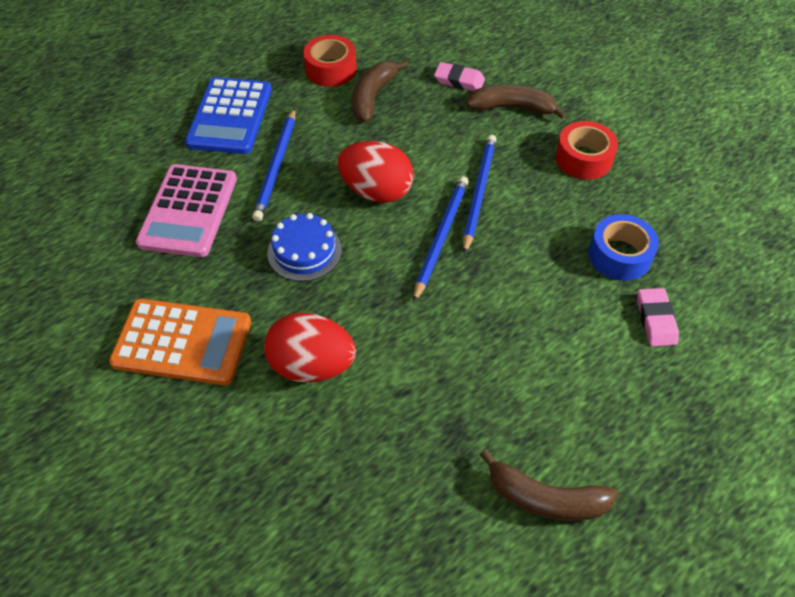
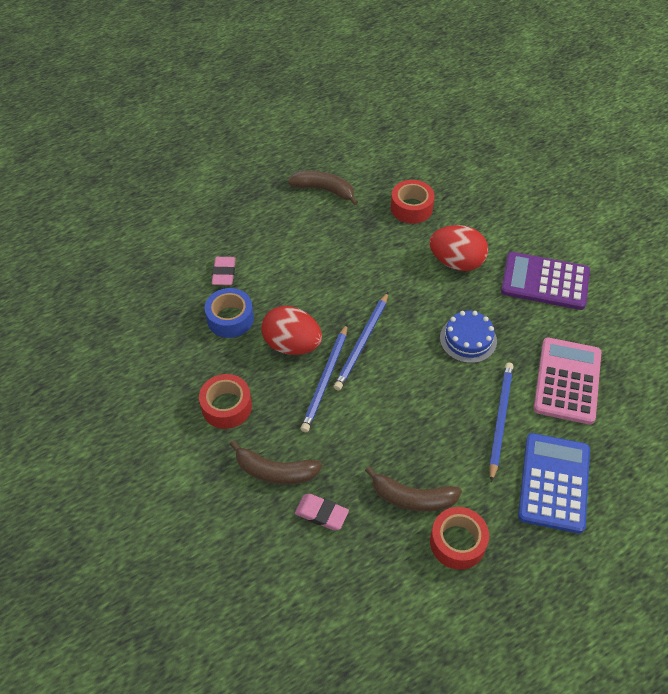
camera: 175 degrees left, 0 degrees up
(182, 342) = (545, 281): orange calculator -> purple calculator
(373, 97) = (412, 498): brown banana -> brown banana turned 75 degrees clockwise
(376, 191) = (411, 387): red egg -> red egg (292, 345)
(384, 469) = (411, 208): none -> red tape

